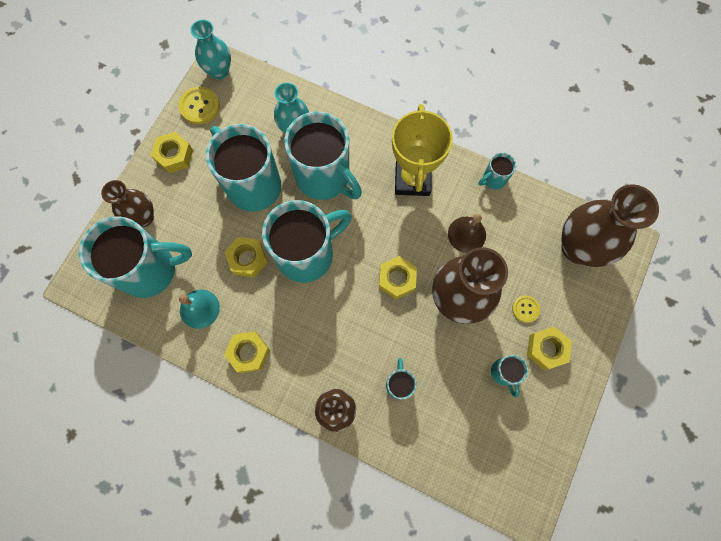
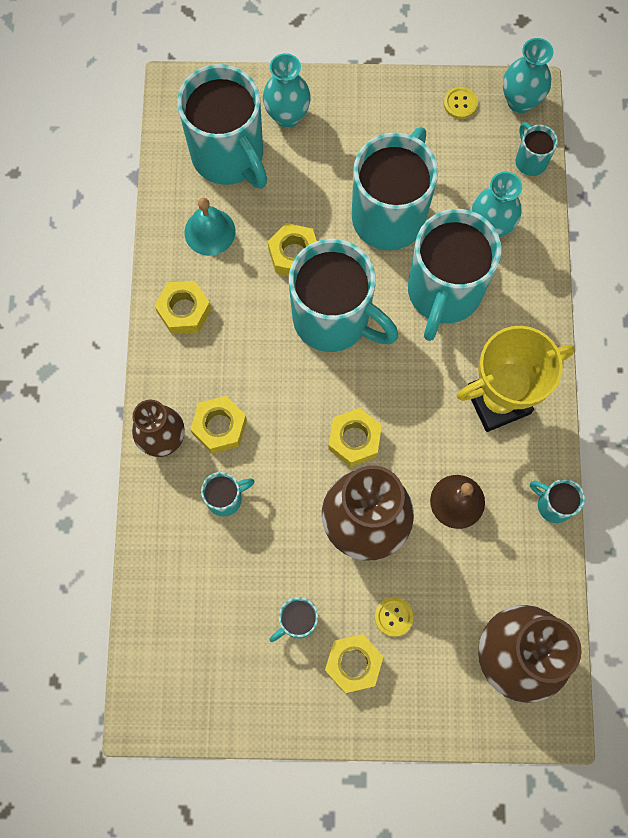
camera: 65 degrees right, 0 degrees up
(143, 217) = (287, 116): brown vase -> turquoise vase
(174, 156) = (381, 109): yellow nut -> yellow nut (219, 427)
(199, 106) = (460, 103): yellow button -> yellow button, size x0.62
(263, 85) = (530, 160): none -> turquoise mug

